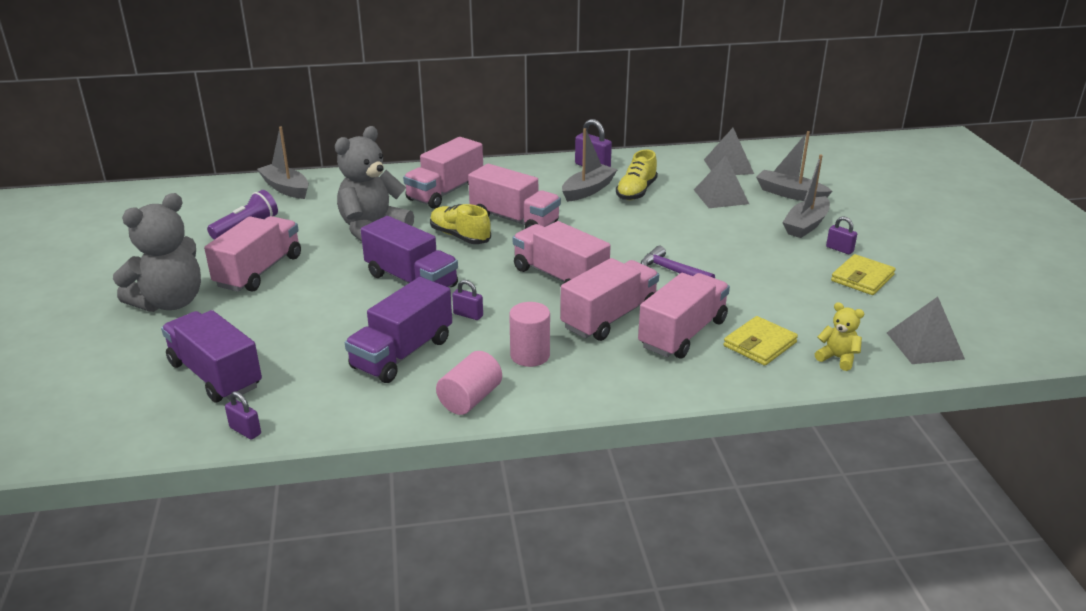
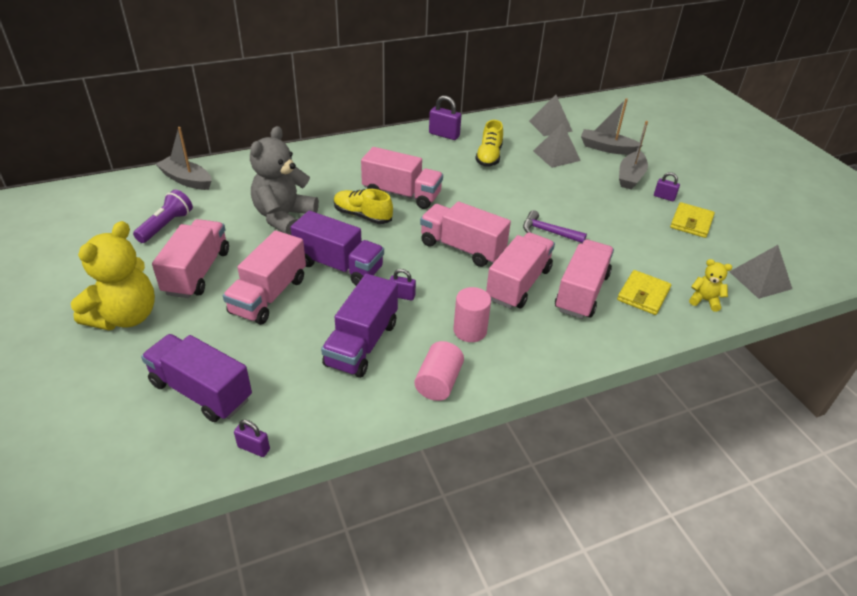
camera: 15 degrees left, 10 degrees up
(170, 302) = (125, 316): grey teddy bear -> yellow teddy bear
(445, 192) = (331, 171): pink truck -> pink truck (268, 295)
(588, 190) = (450, 158): grey boat -> none

